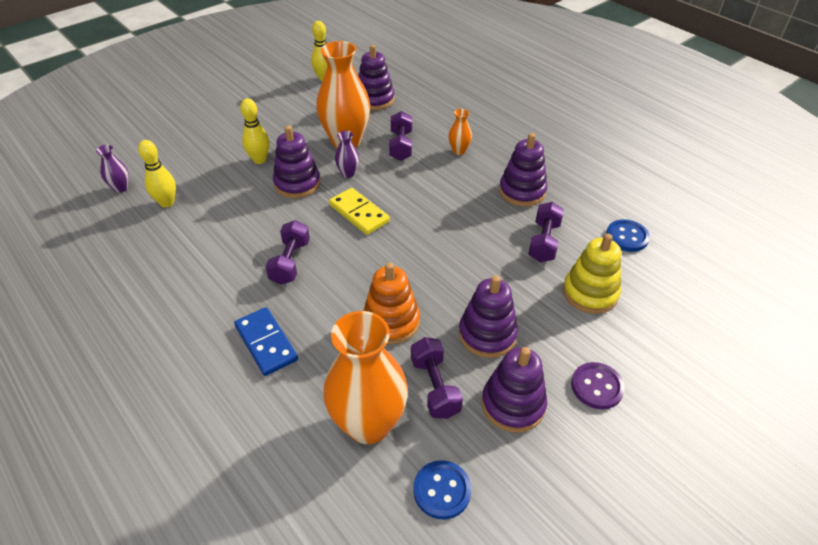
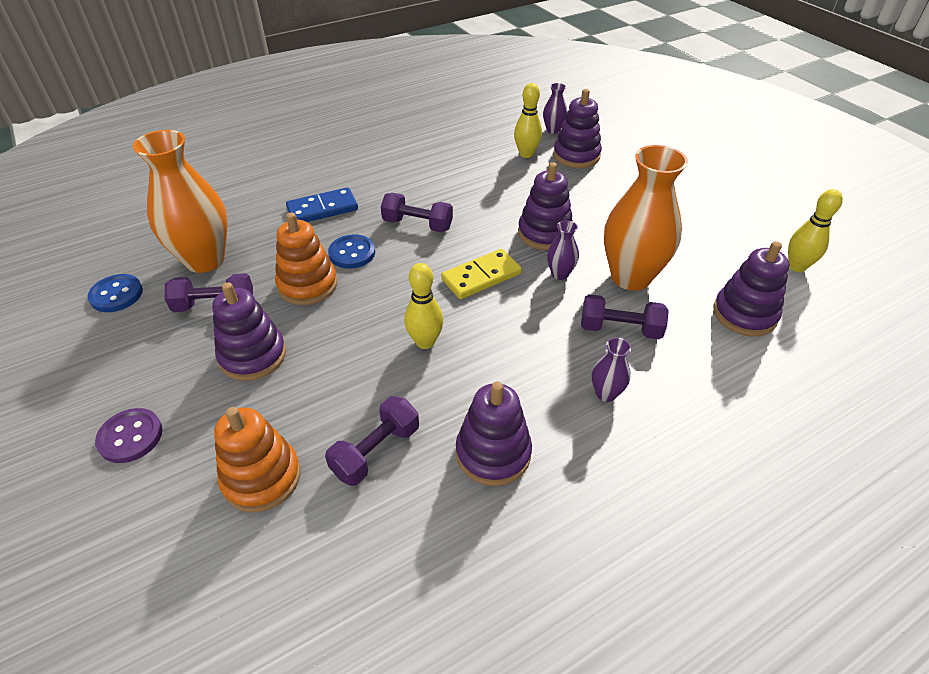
camera: 100 degrees right, 0 degrees up
(259, 160) = (593, 208): yellow bowling pin -> yellow bowling pin (425, 342)
(459, 151) = (606, 393): orange vase -> purple vase
(513, 404) = (159, 358): purple stacking toy -> purple stacking toy (576, 155)
(544, 242) = (376, 451): purple dumbbell -> purple dumbbell turned 75 degrees counterclockwise
(590, 293) = (262, 477): yellow stacking toy -> orange stacking toy
(627, 237) = (348, 575): blue button -> blue button (352, 253)

